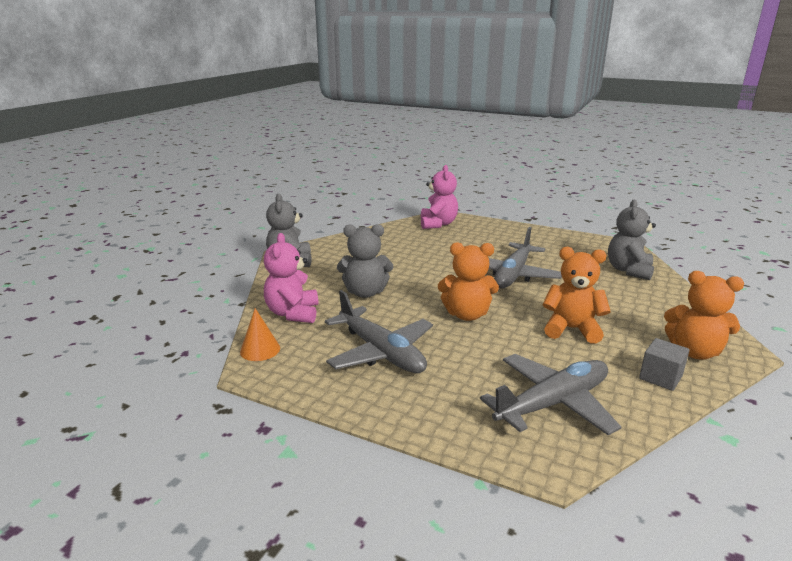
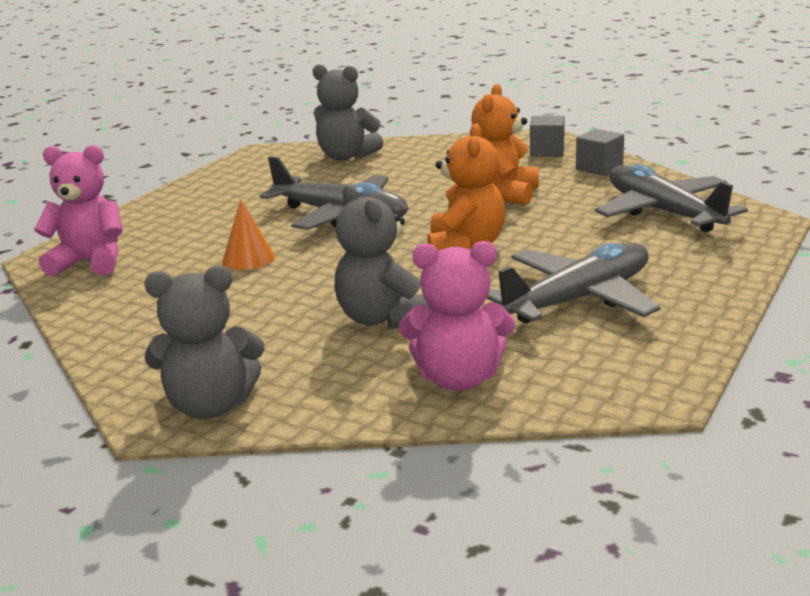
camera: 85 degrees left, 0 degrees up
(260, 350) = (590, 396): orange cone -> orange cone (248, 259)
(365, 292) = (382, 318): grey teddy bear -> grey teddy bear turned 150 degrees clockwise
(694, 352) = (547, 151): orange teddy bear -> grey cube

